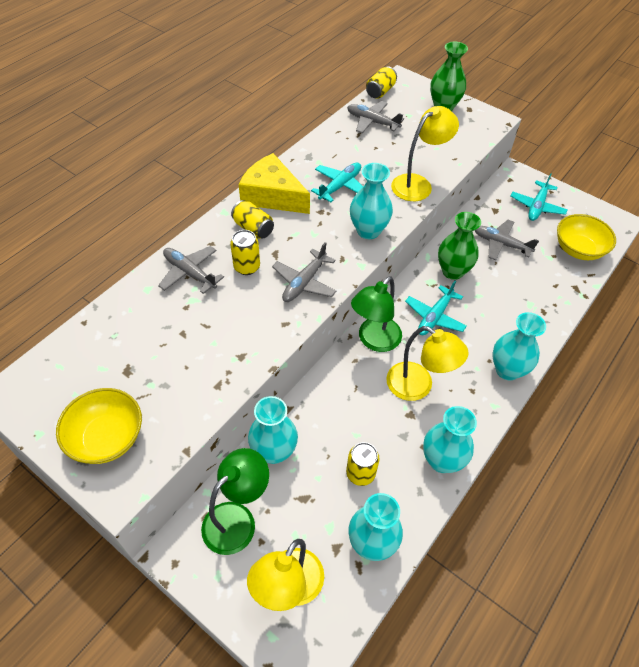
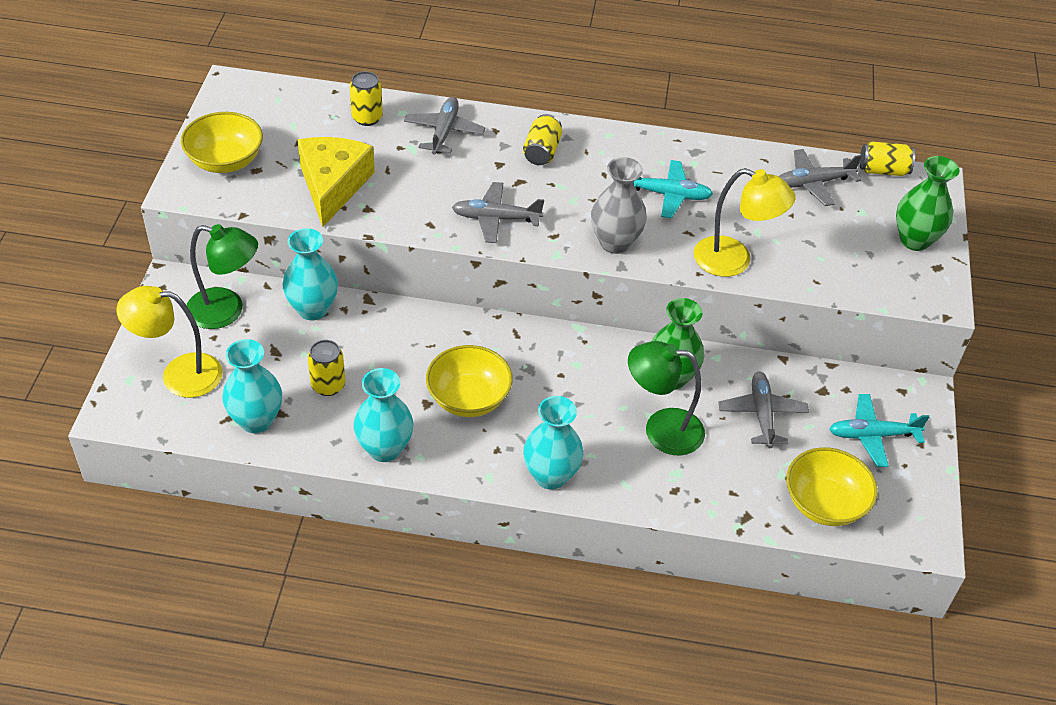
camera: 60 degrees right, 5 degrees down
(247, 267) = (483, 168): yellow can -> yellow can (367, 118)
(272, 196) = (603, 147): yellow cheese -> yellow cheese (333, 185)
(368, 231) = (615, 243): turquoise vase -> grey vase
(372, 122) = (813, 183): grey plane -> grey plane turned 105 degrees counterclockwise
(374, 341) = (506, 339): green lamp -> green lamp (661, 430)
(418, 386) = (468, 398): yellow lamp -> yellow bowl
(434, 317) = (582, 382): turquoise plane -> none

